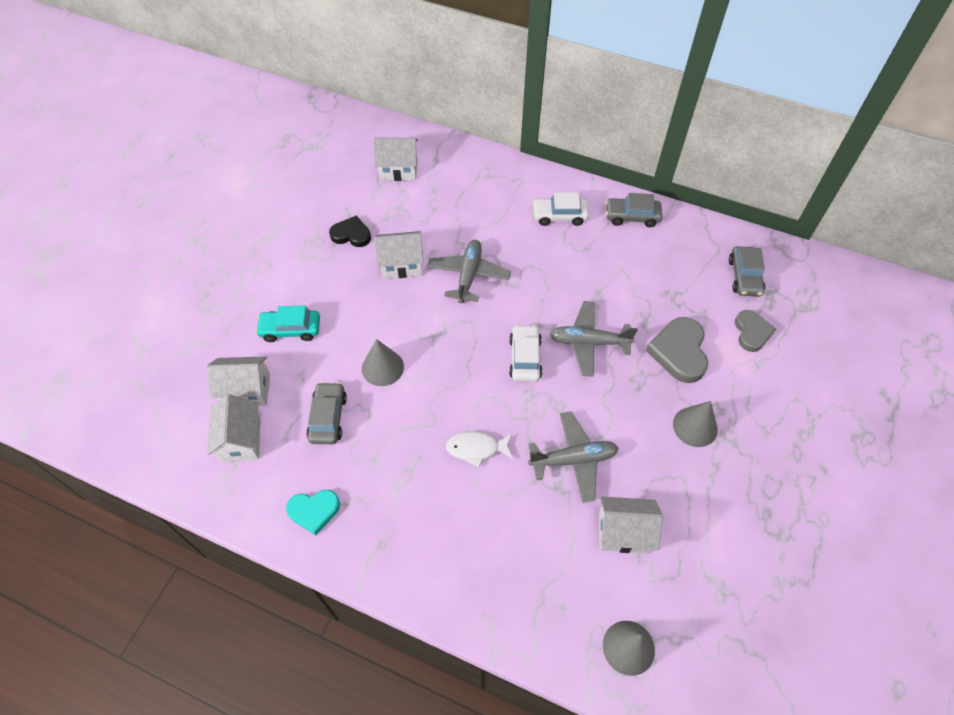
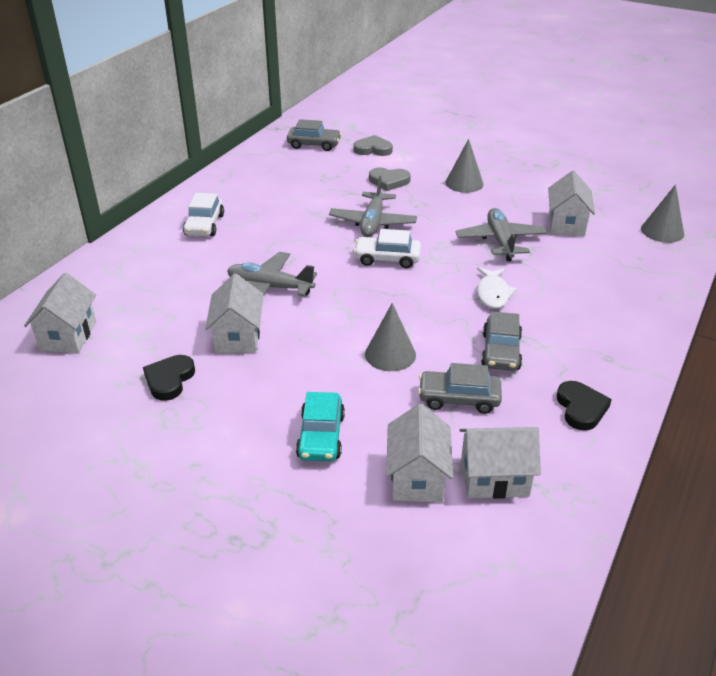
camera: 85 degrees left, 20 degrees down
(314, 511) = (581, 408): turquoise heart -> black heart
(632, 216) = (223, 186): grey car -> grey car (501, 351)
(679, 352) = (389, 181): grey heart -> grey heart, size x0.66

